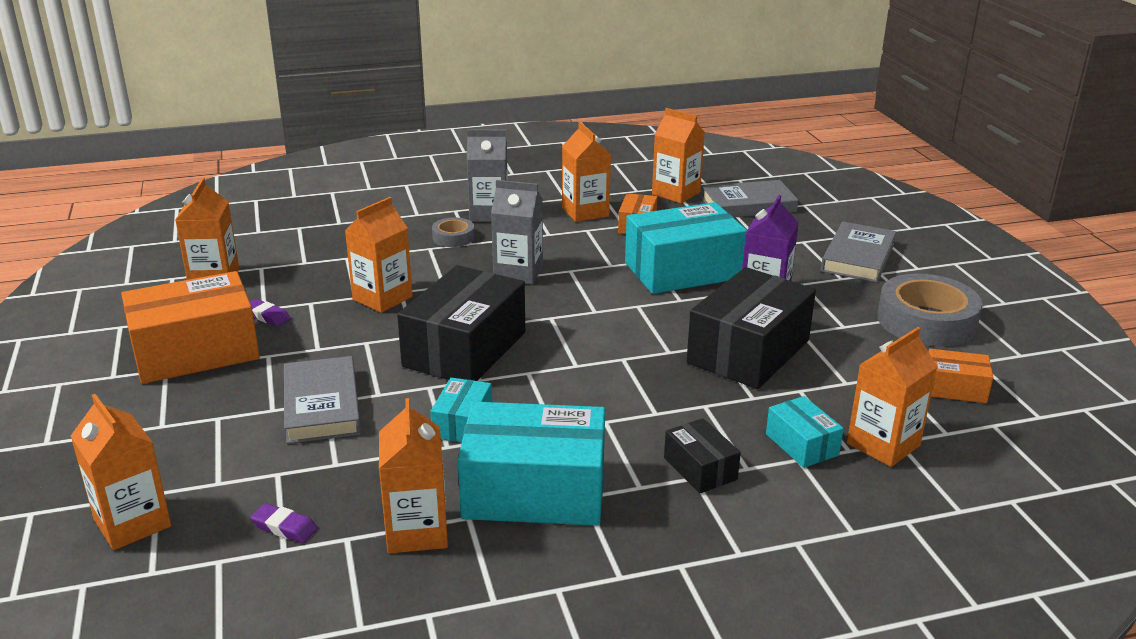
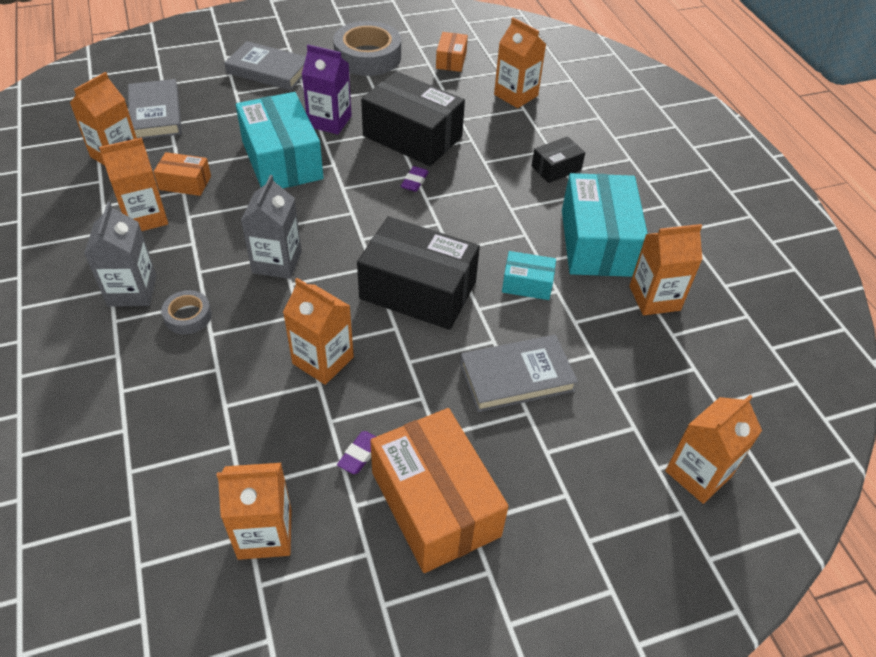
camera: 95 degrees left, 20 degrees up
(284, 527) = (672, 372): purple eraser -> purple eraser (414, 181)
(801, 445) = (522, 125): turquoise box -> none

